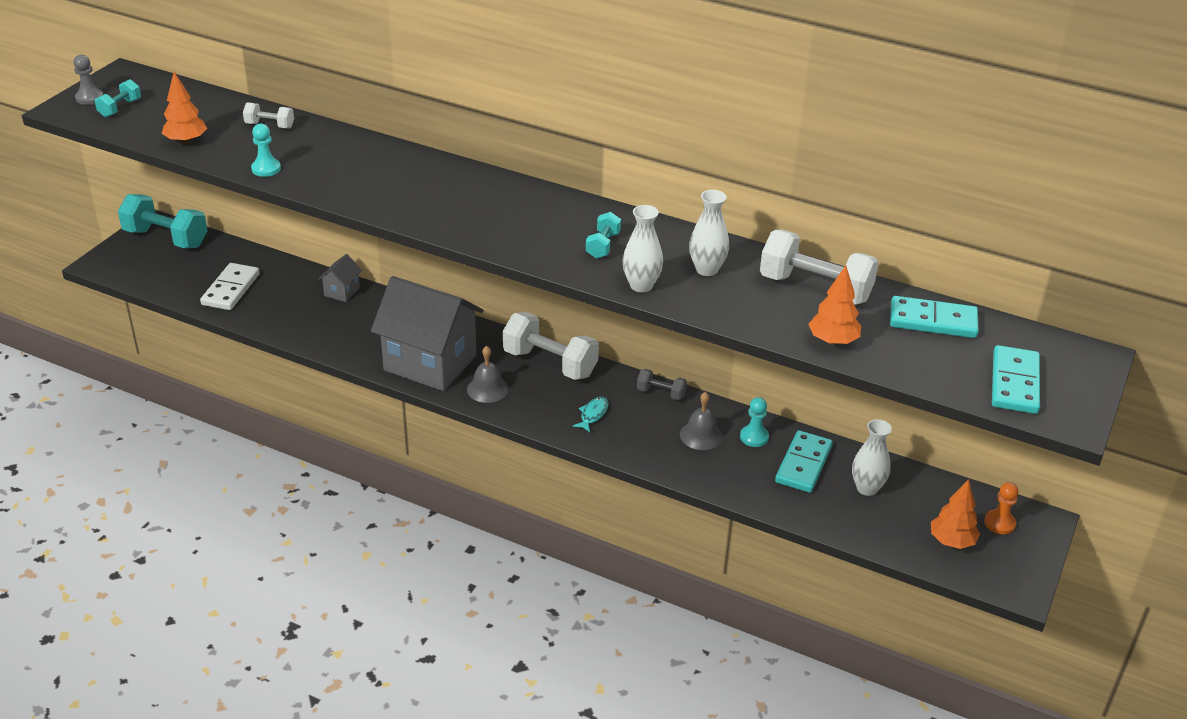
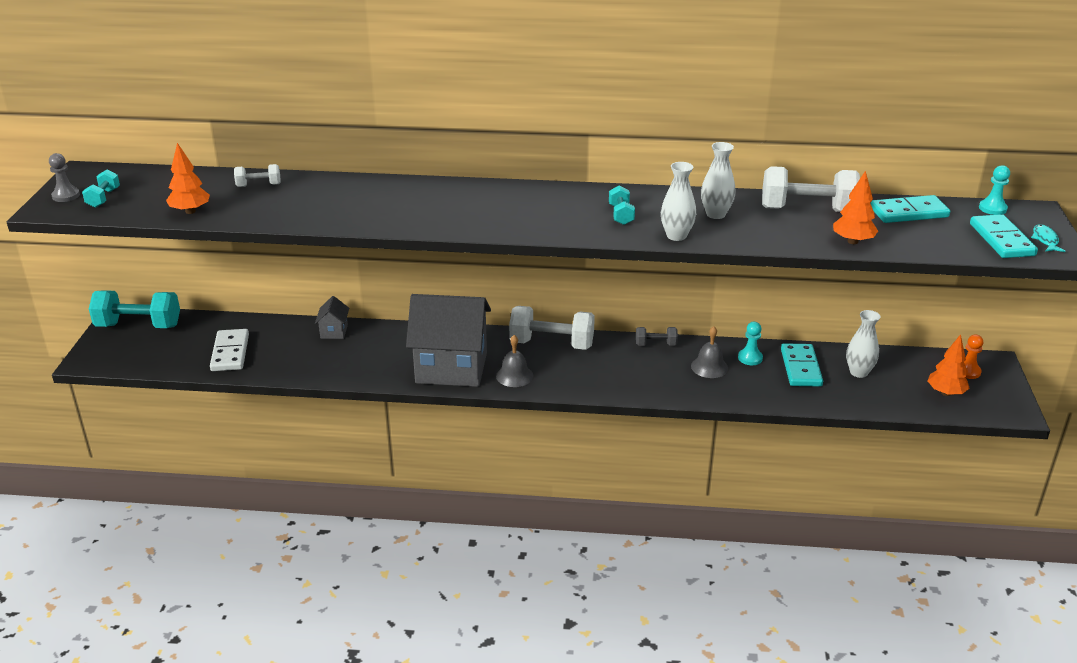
camera: 20 degrees left, 5 degrees down
(266, 169) = (284, 217): turquoise pawn -> turquoise pawn (992, 208)
(593, 414) = (614, 373): turquoise fish -> turquoise fish (1045, 240)

